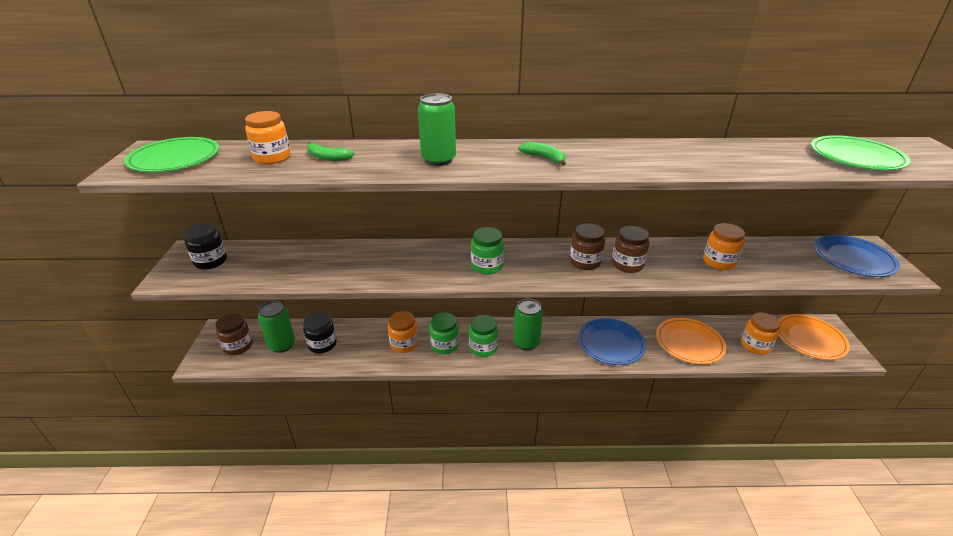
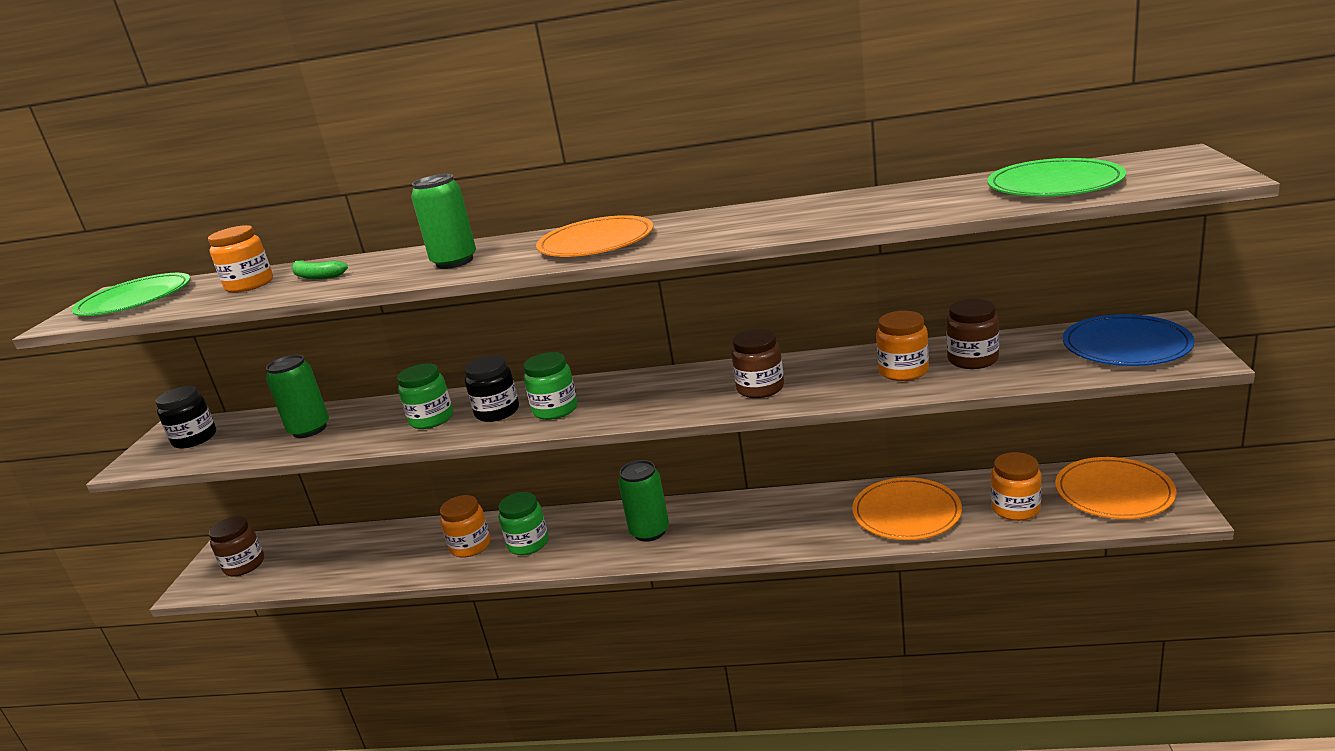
camera: 10 degrees right, 10 degrees down
(282, 345) = (302, 559): green can -> green can (309, 429)
(322, 344) = (357, 555): black jar -> black jar (497, 412)
(483, 348) = (583, 543): green jar -> green jar (431, 419)
(544, 158) = (596, 242): green banana -> orange plate
(585, 262) = (698, 391): brown jar -> brown jar (972, 359)
(610, 343) = (779, 523): blue plate -> none

